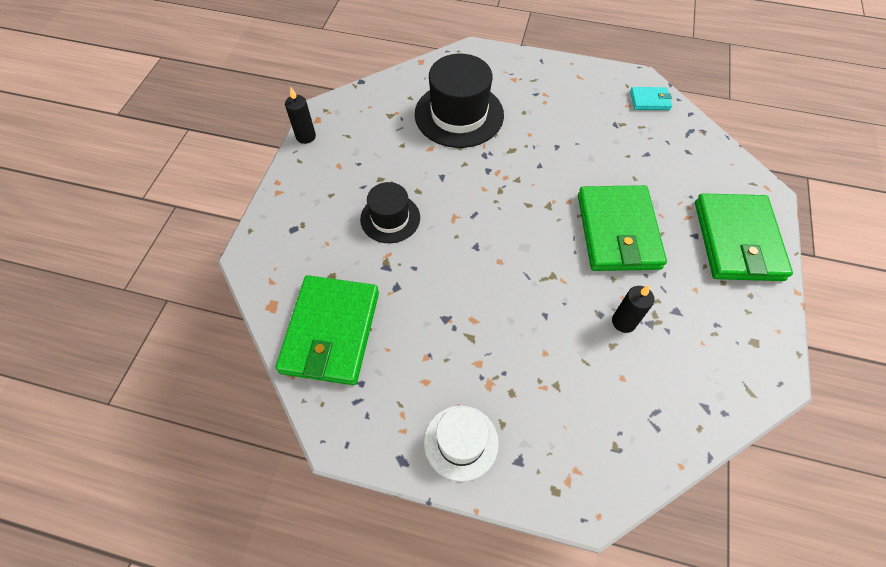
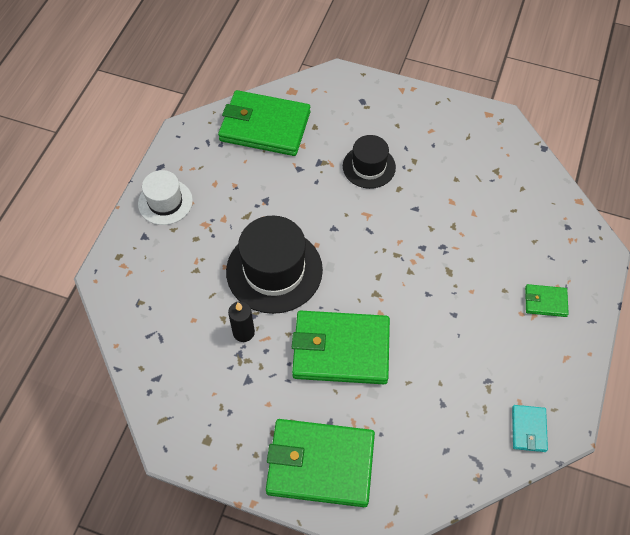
camera: 95 degrees right, 0 degrees up
(306, 136) = (466, 106): black candle -> none
(459, 114) = (498, 229): black hat -> black hat (274, 270)
(529, 86) = (545, 302): none -> green wallet

